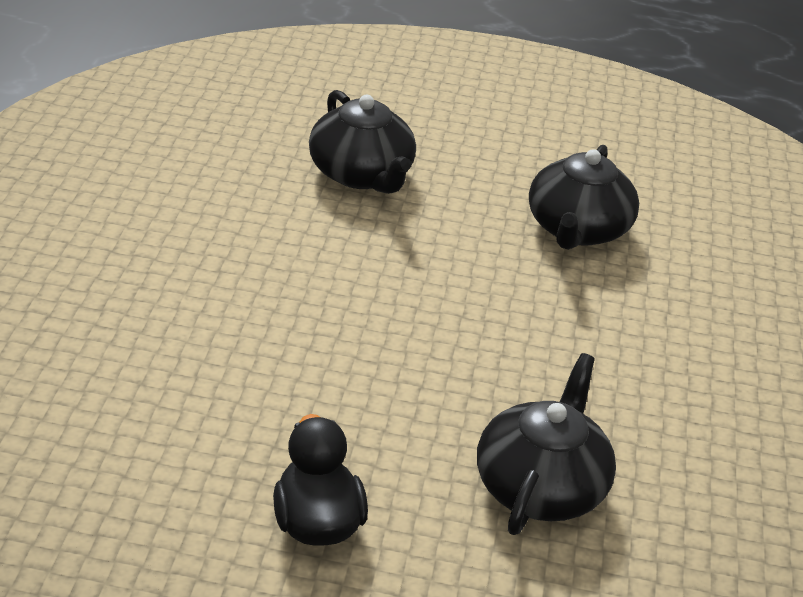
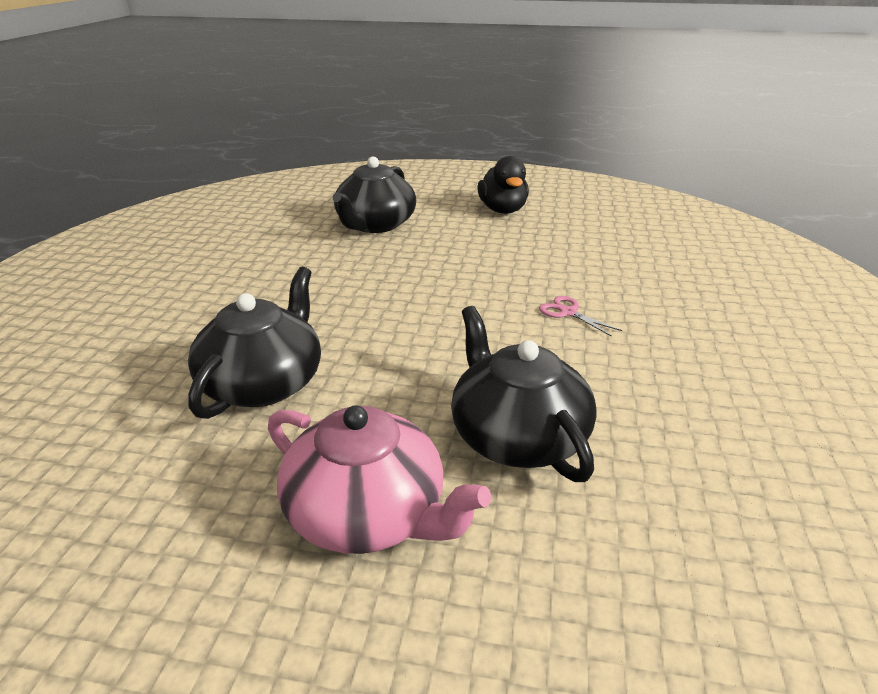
camera: 175 degrees left, 5 degrees down
(279, 286) = (568, 312): none -> pink scissors
(465, 141) = (368, 513): none -> pink teapot

